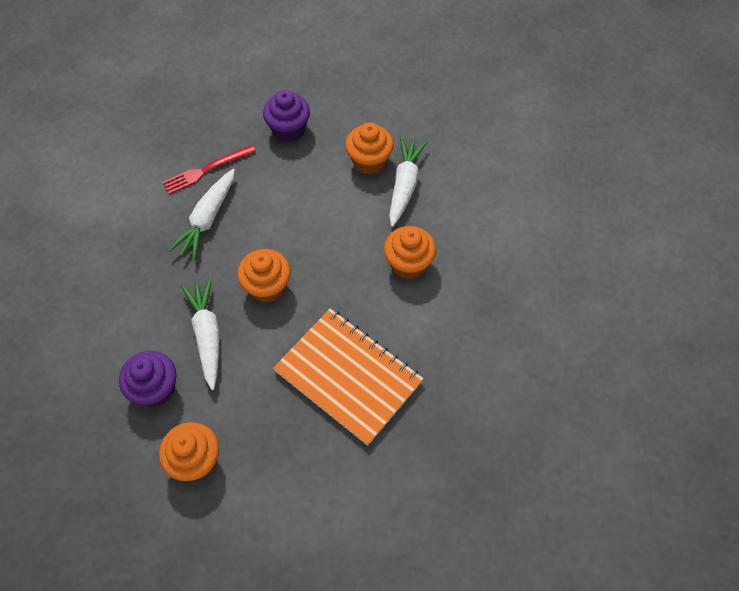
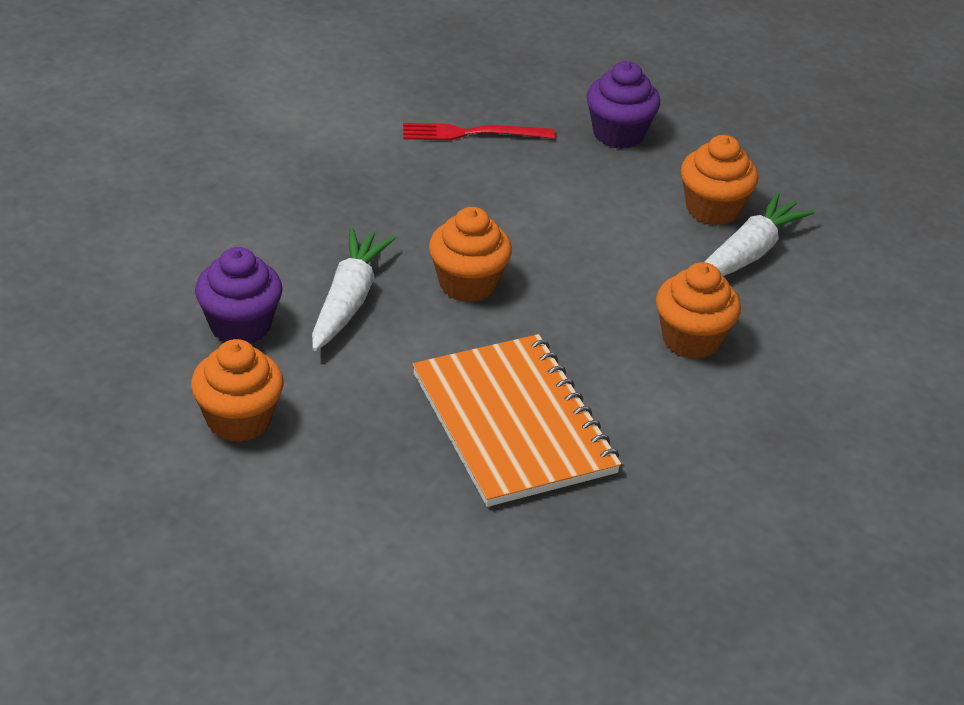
camera: 25 degrees right, 20 degrees down
(207, 219) = (436, 183): white carrot -> none

